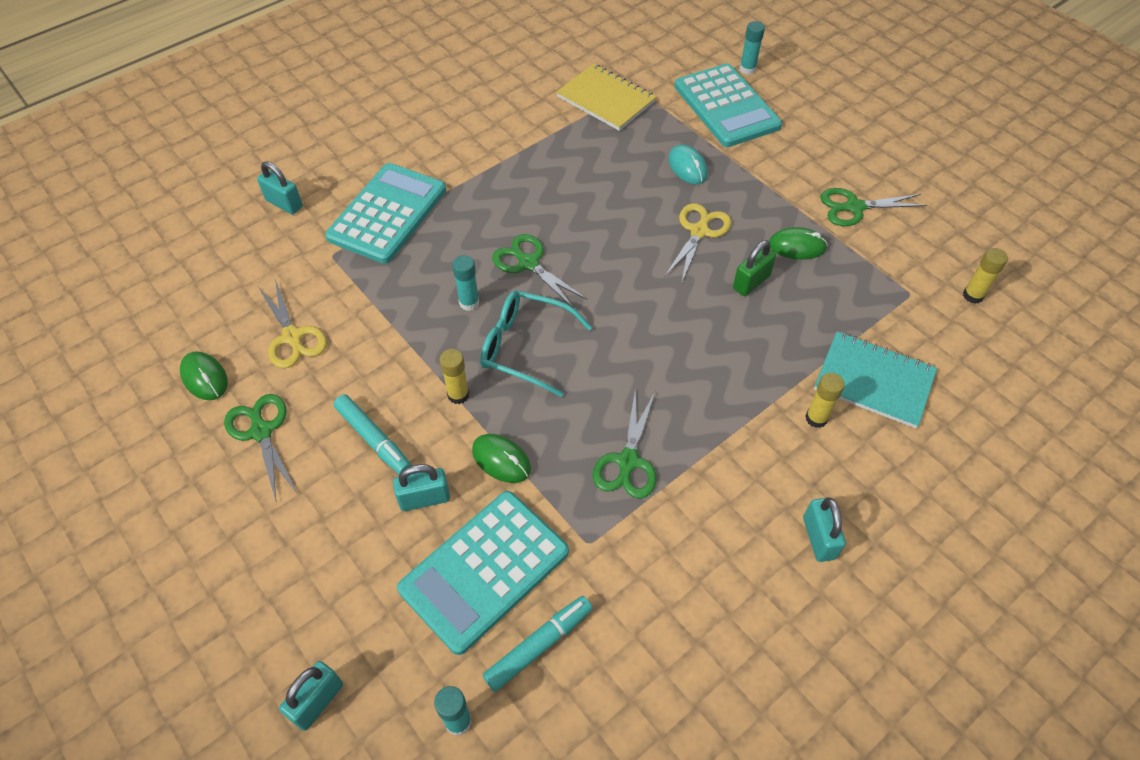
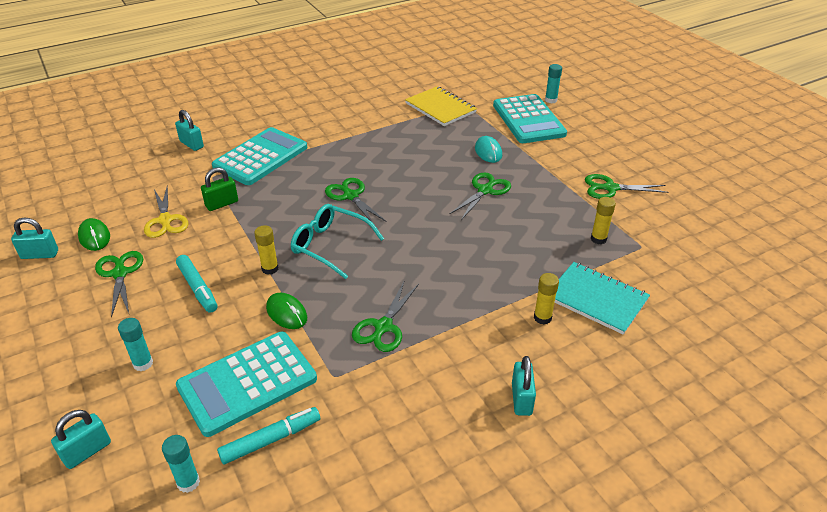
camera: 10 degrees right, 15 degrees down
(424, 499) = (220, 330): turquoise padlock -> turquoise padlock (40, 254)
(469, 303) = (299, 214): turquoise glue stick -> turquoise glue stick (143, 363)
(699, 231) = (485, 190): yellow scissors -> green scissors
(751, 282) = (515, 225): green padlock -> green padlock (222, 204)
(797, 246) = (558, 207): green mouse -> none
(973, 295) = (693, 253): yellow glue stick -> yellow glue stick (598, 239)

